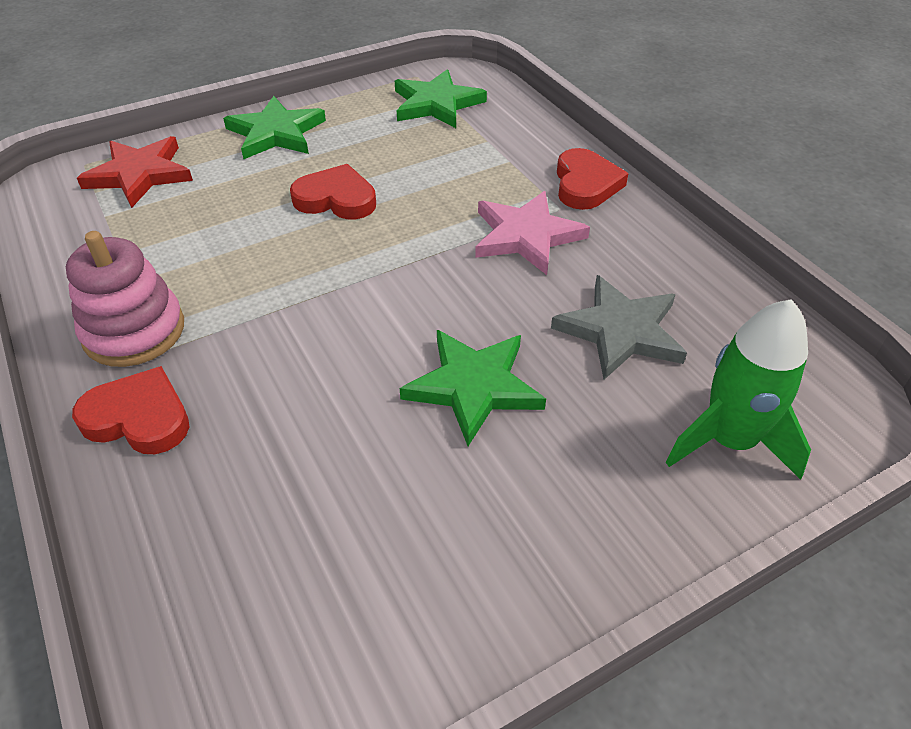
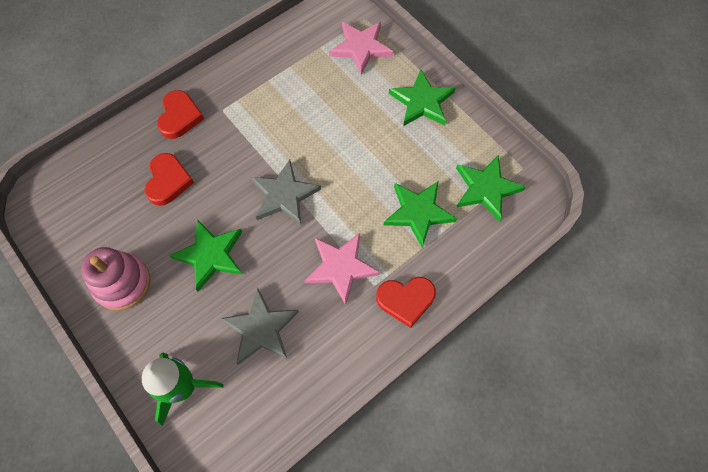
camera: 80 degrees right, 20 degrees up
(134, 331) = (233, 94): pink stacking toy -> pink stacking toy (122, 283)
(140, 174) = (361, 48): red star -> pink star
(336, 199) = (358, 153): red heart -> red heart (168, 181)
(381, 283) = (284, 195): none -> grey star
(455, 158) = (418, 213): none -> green star

